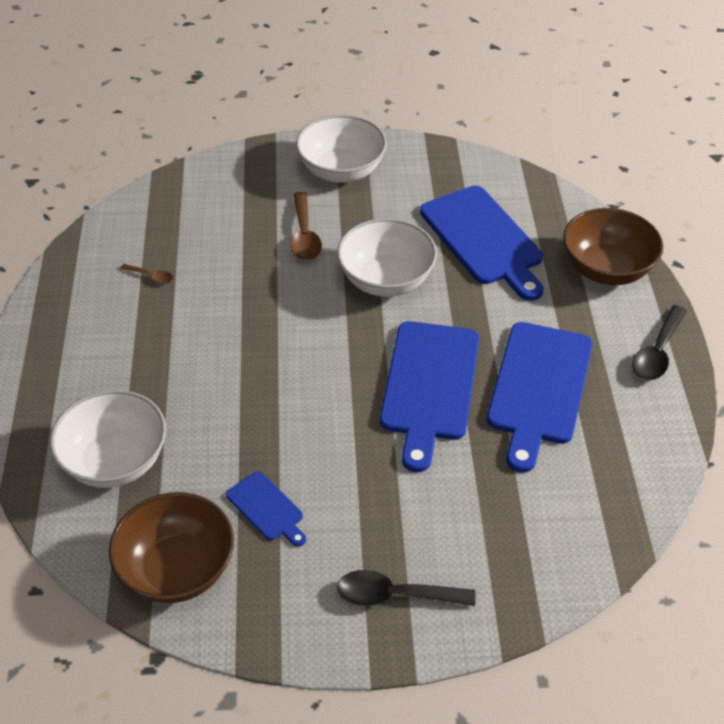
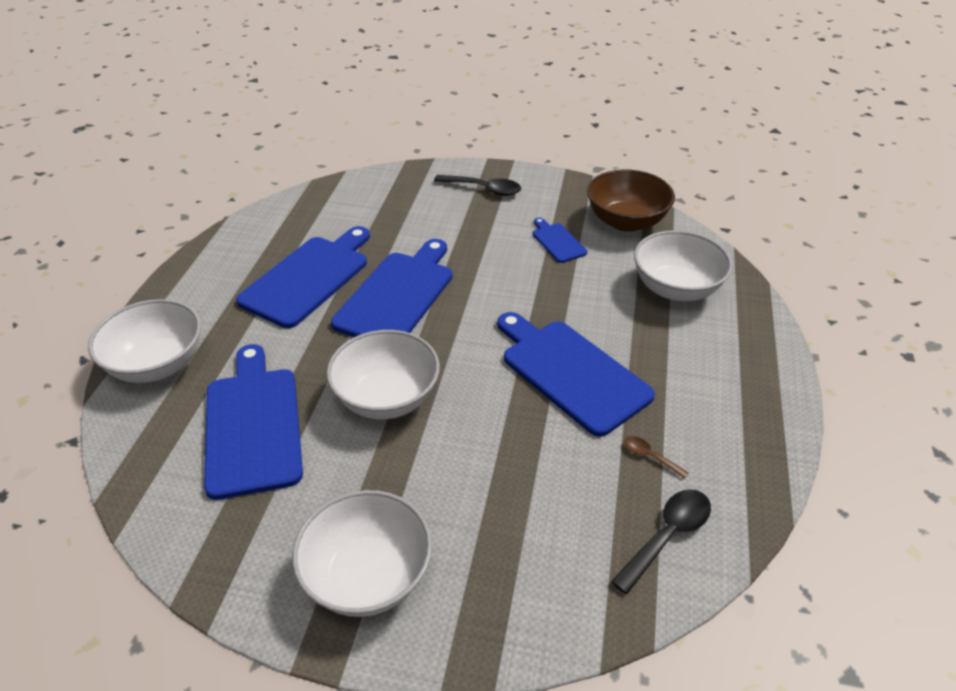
camera: 165 degrees left, 5 degrees down
(226, 335) = (571, 372): none -> blue cutting board
(304, 235) = (456, 475): brown spoon -> none
(606, 269) = (157, 364): brown bowl -> white bowl
(657, 352) = (188, 285): black spoon -> black spoon (667, 536)

